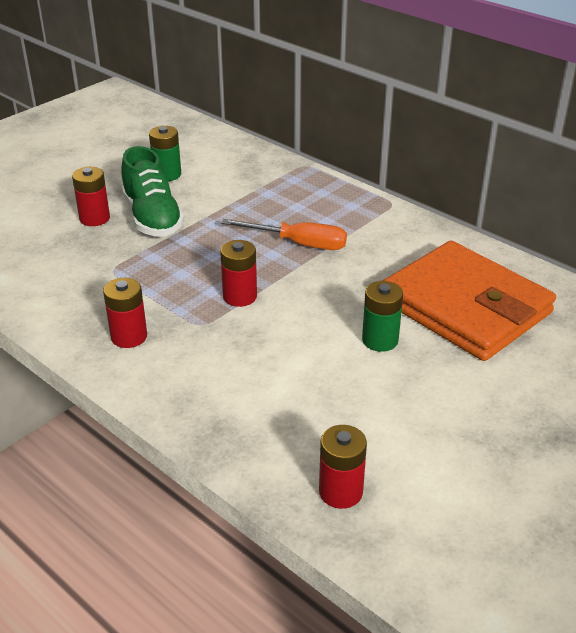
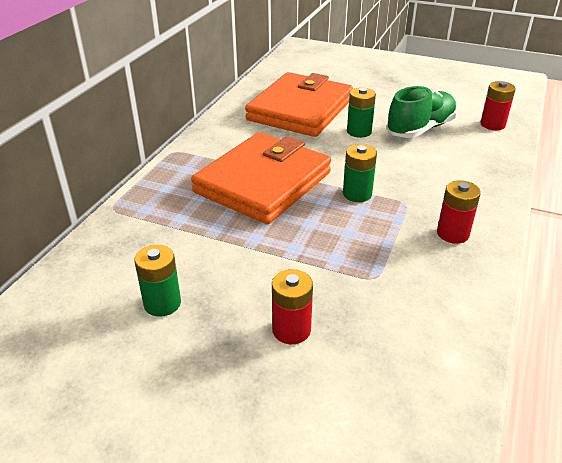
camera: 110 degrees left, 0 degrees up
(152, 218) = (266, 282): green shoe -> green shoe (420, 129)
(240, 296) = (357, 194): red battery -> green battery
(299, 244) = (263, 182): orange screwdriver -> orange wallet

